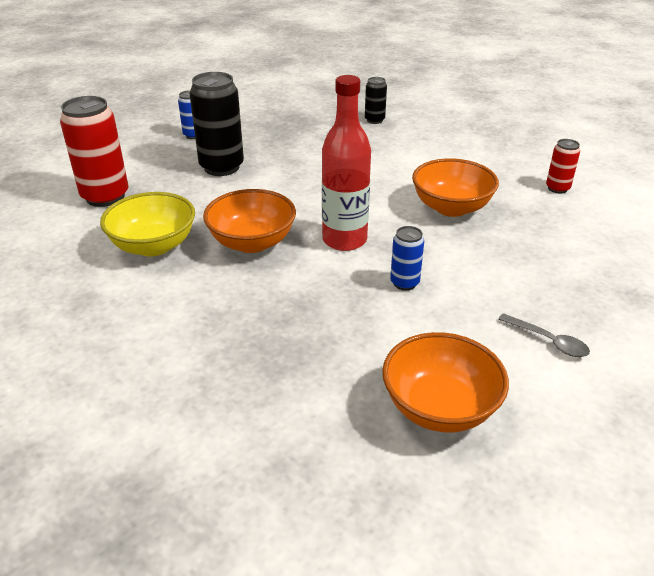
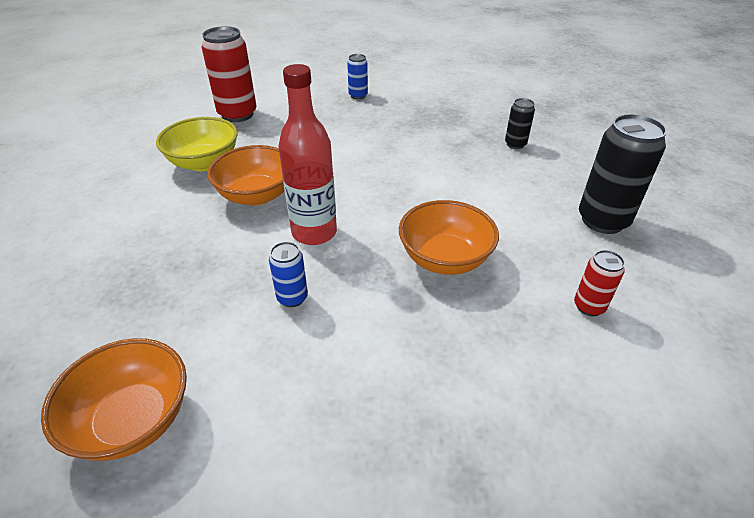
camera: 45 degrees right, 5 degrees up
(221, 167) = (334, 128): black can -> black can (602, 220)
(548, 341) = (303, 445): grey spoon -> none

